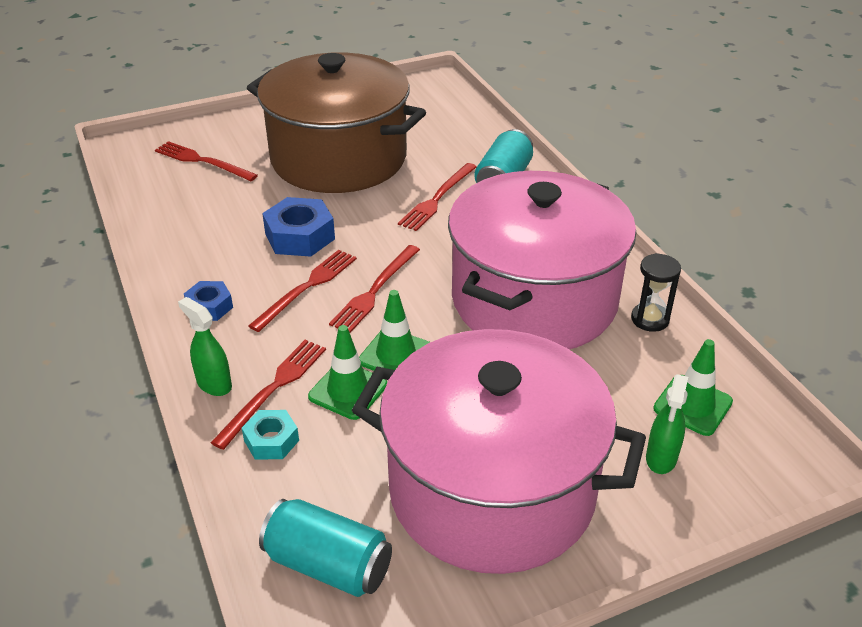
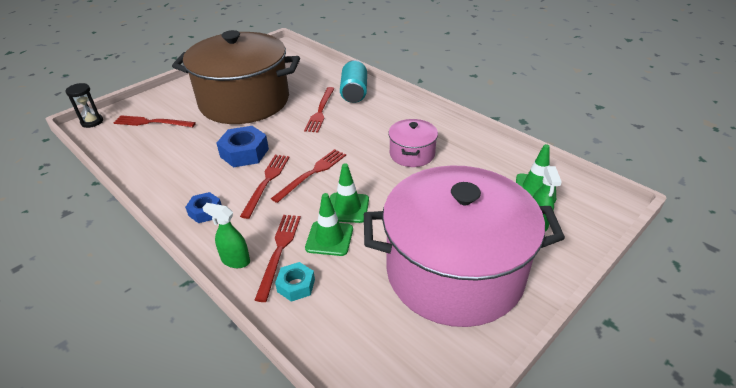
camera: 20 degrees left, 0 degrees up
(328, 565) = (380, 355): turquoise can -> none
(375, 291) = (312, 173): red fork -> red fork turned 150 degrees counterclockwise
(534, 300) = (412, 154): pink pot -> pink pot, size x0.43
(650, 319) = (483, 148): black hourglass -> black hourglass (92, 122)

